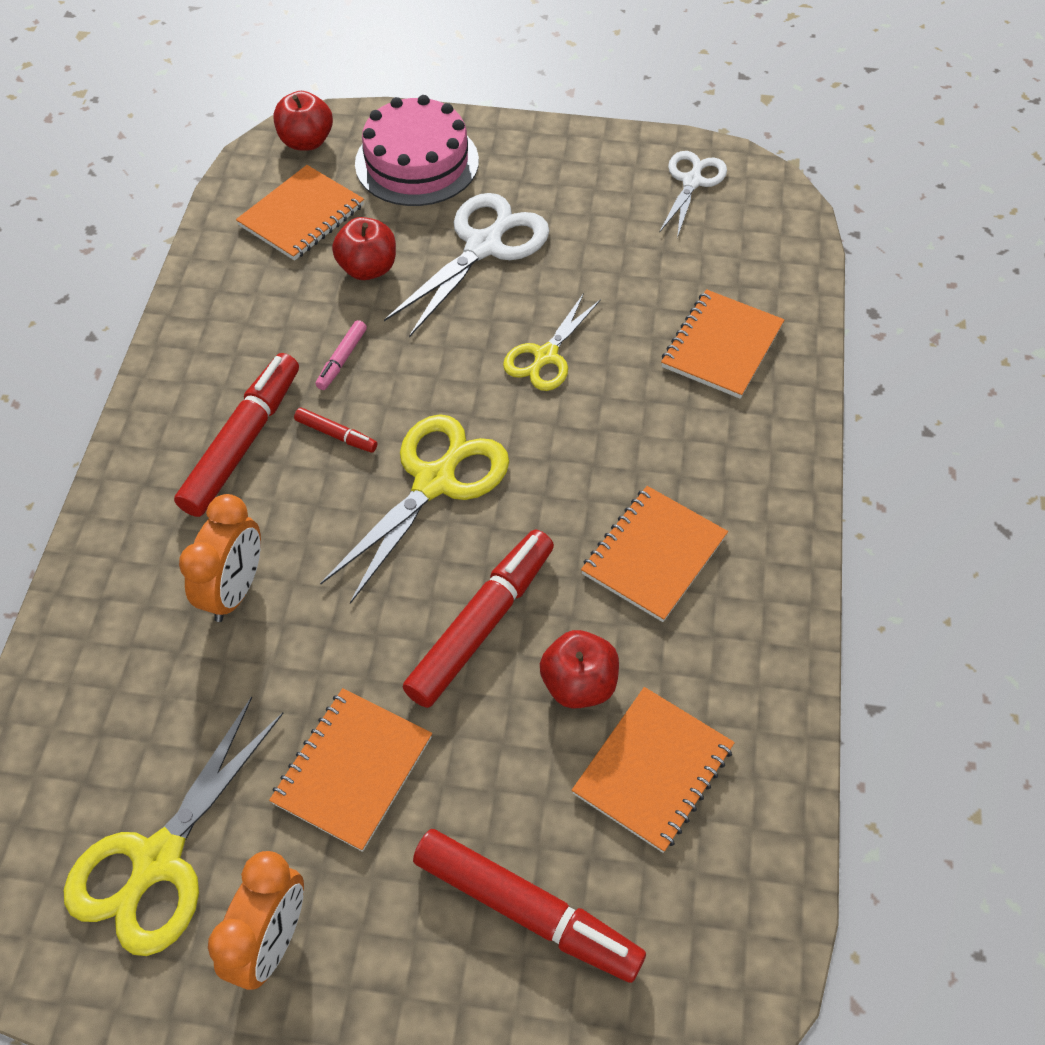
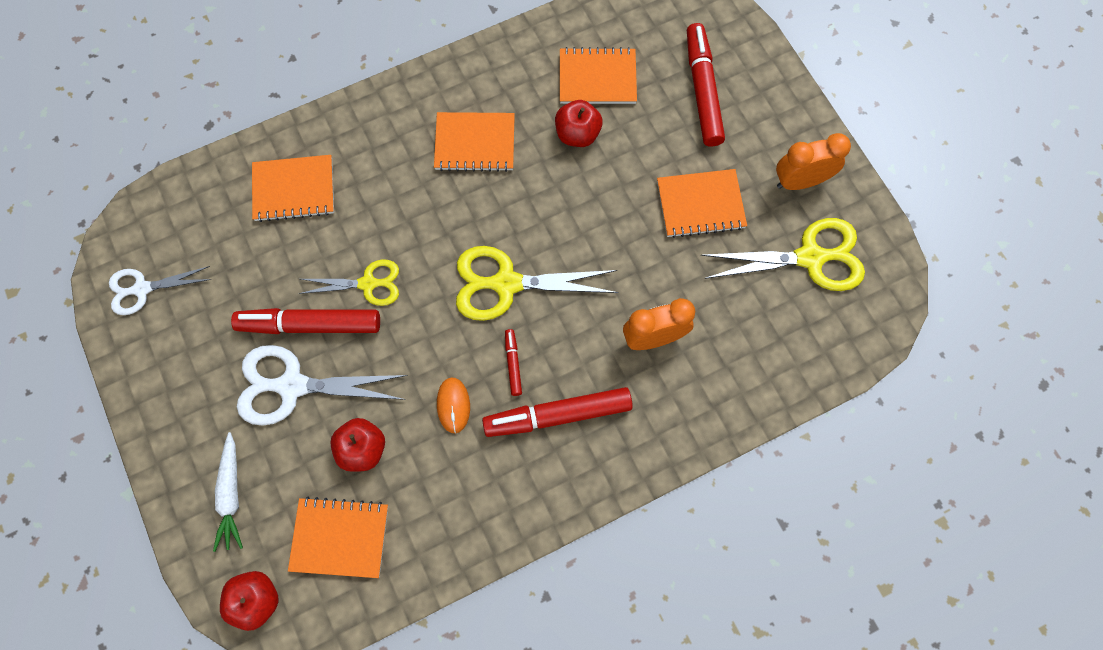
camera: 125 degrees left, 15 degrees up
(342, 359) = (453, 405): pink marker -> orange mouse
(417, 162) = (231, 495): pink cake -> white carrot
(482, 624) = (578, 199): red marker -> red marker (310, 325)

